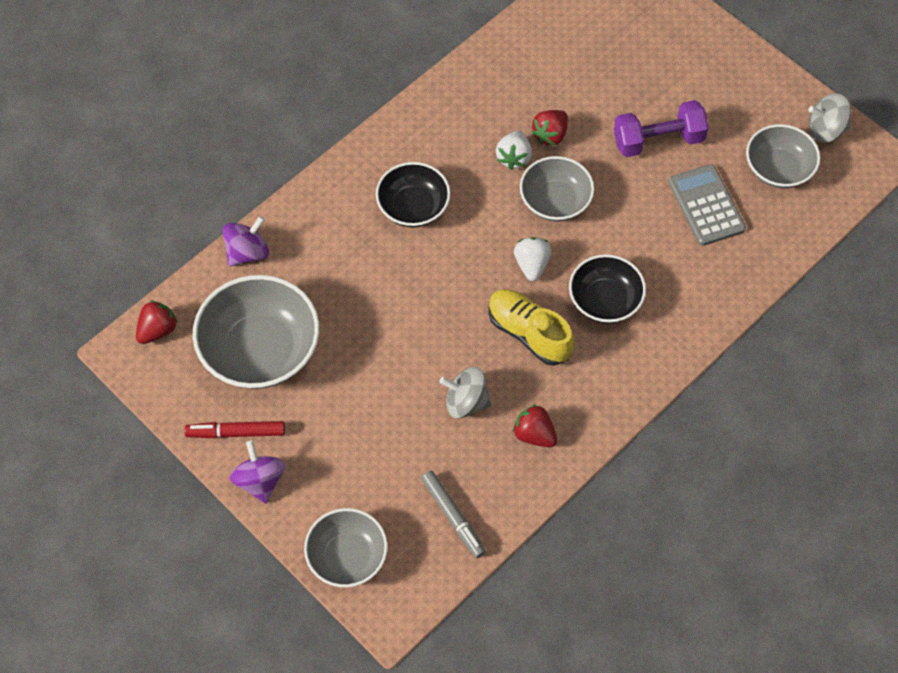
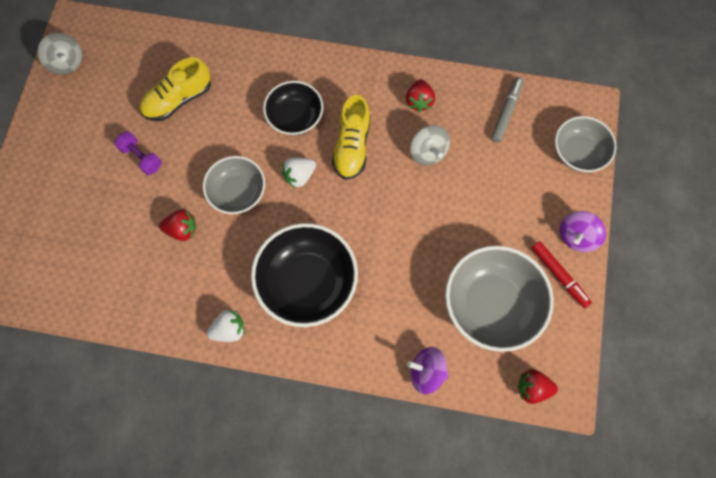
camera: 125 degrees left, 10 degrees up
(413, 207) = (307, 282): black bowl -> black bowl, size x1.60
(514, 158) = (218, 242): white strawberry -> white strawberry (229, 330)
(658, 140) = (141, 157): purple dumbbell -> purple dumbbell, size x0.65
(706, 205) = (178, 99): grey calculator -> yellow shoe
(778, 169) = (119, 73): grey bowl -> none

